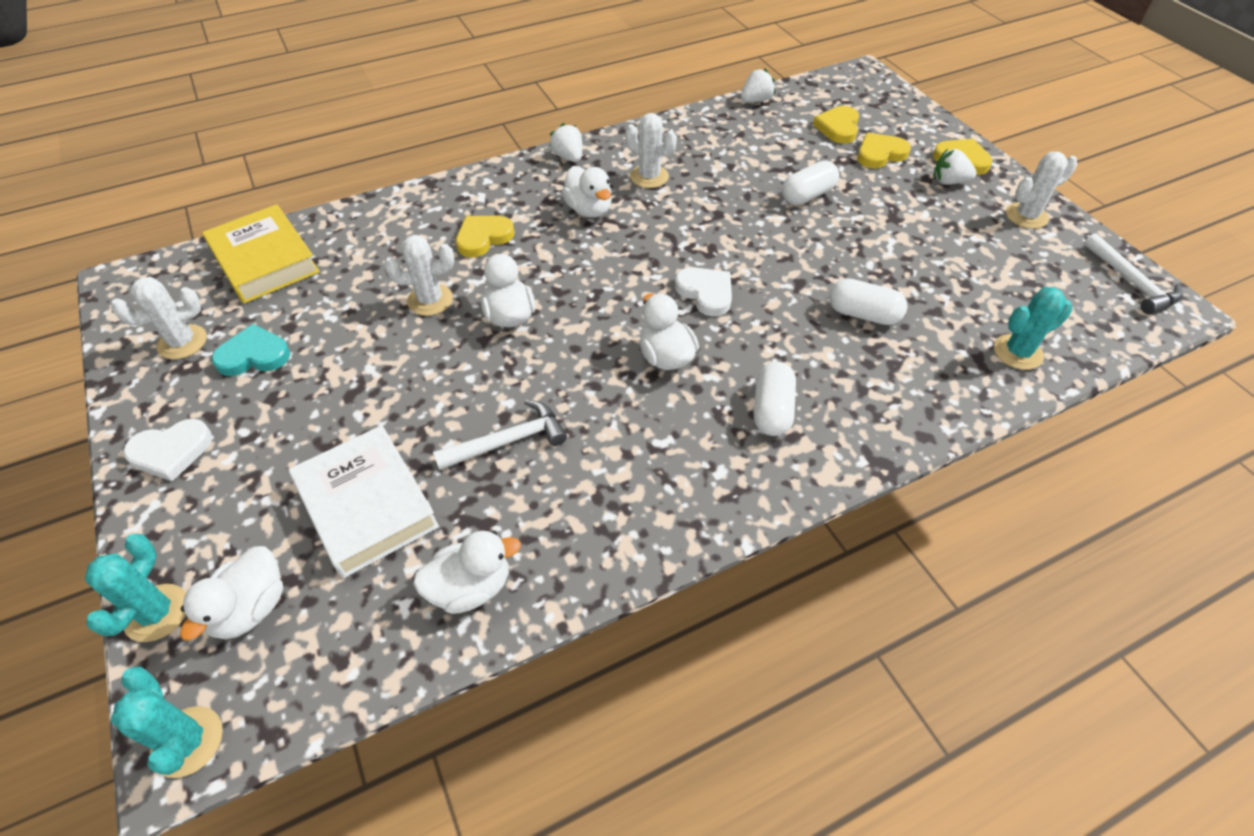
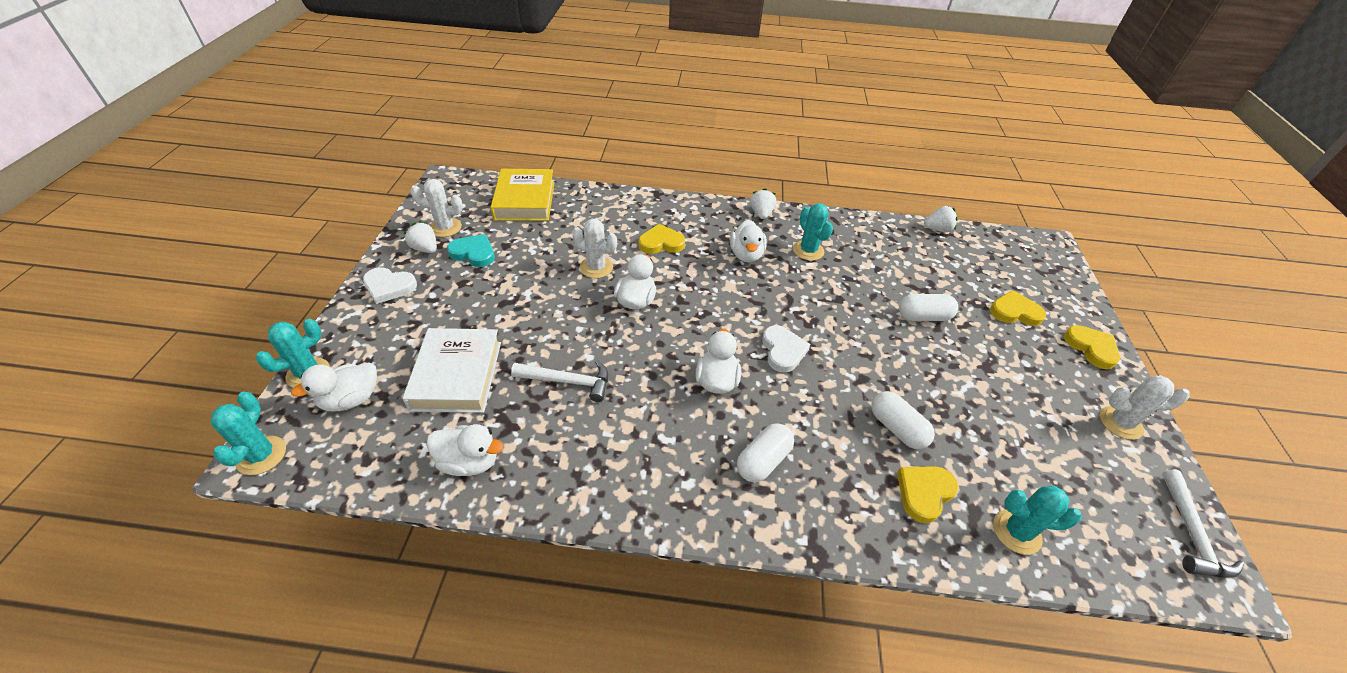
camera: 30 degrees right, 5 degrees down
(649, 177) = (808, 250): white cactus -> turquoise cactus
(838, 128) = (993, 276): yellow heart -> yellow heart (924, 493)
(949, 181) = (1063, 361): white strawberry -> white strawberry (425, 249)

